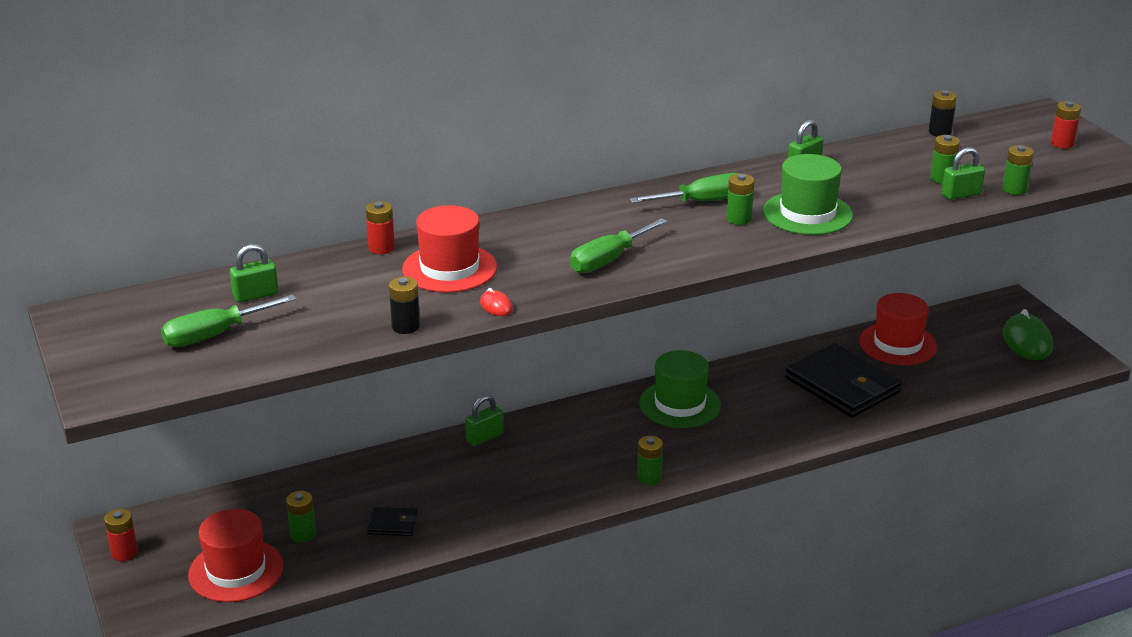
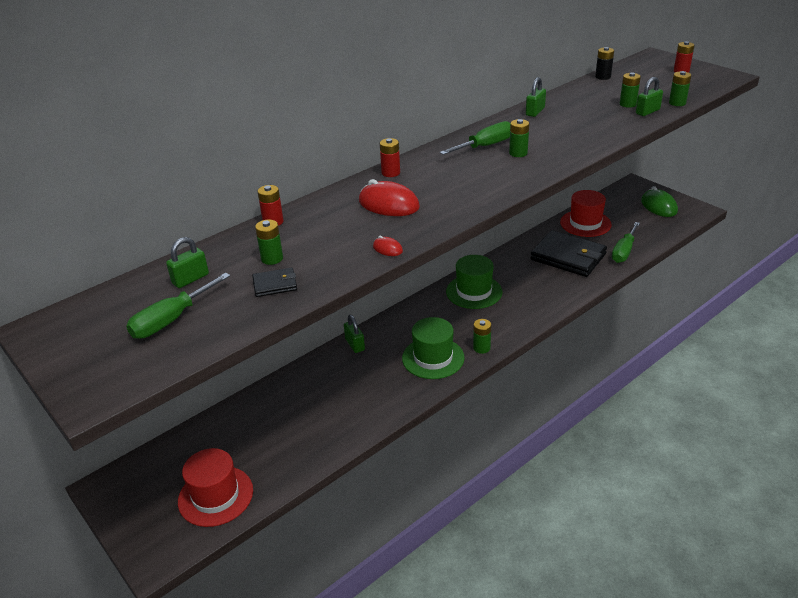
camera: 15 degrees left, 5 degrees up
(124, 553) = (119, 504): red battery -> red battery (390, 173)
(303, 534) = (255, 452): green battery -> green battery (272, 258)
(392, 524) = (319, 426): black wallet -> black wallet (275, 284)
(405, 326) = (327, 279): black battery -> none
(449, 268) = (334, 227): red hat -> none
(484, 437) = (355, 344): green padlock -> green padlock turned 60 degrees counterclockwise
(531, 253) = (389, 204): none -> red mouse
(608, 260) = (448, 198): green screwdriver -> green screwdriver (624, 251)
(807, 213) = (560, 141): green hat -> green hat (433, 358)

